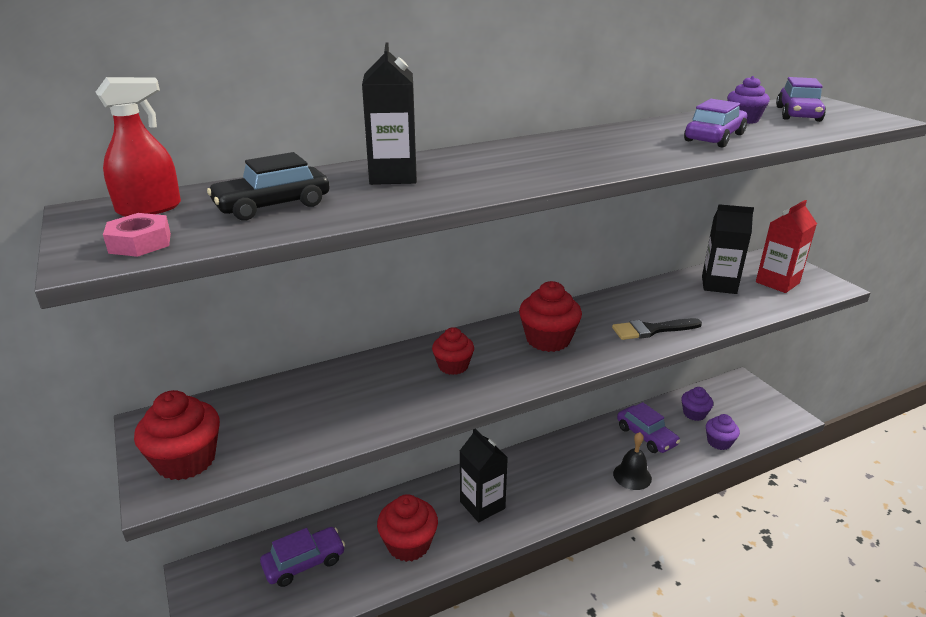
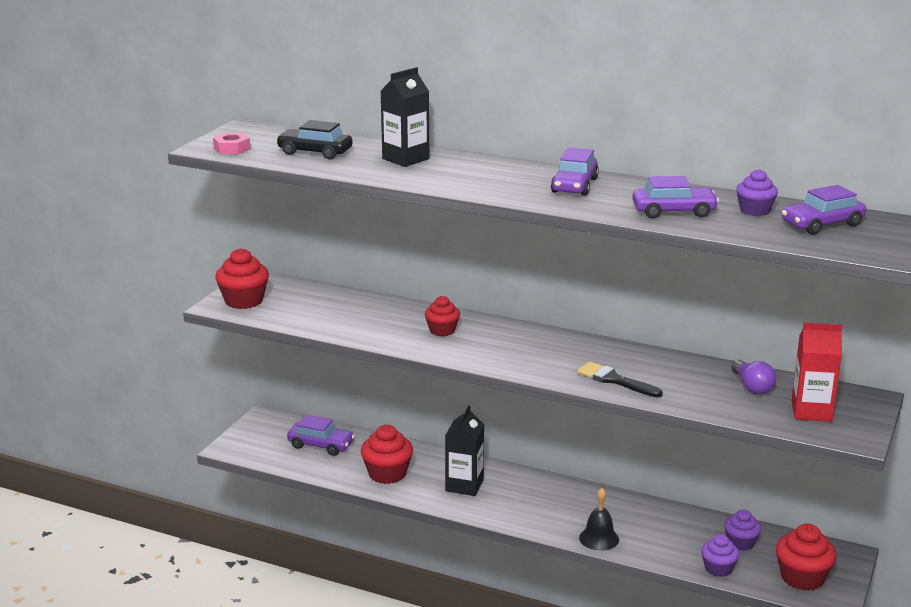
camera: 50 degrees right, 5 degrees down
(150, 208) = (267, 134): red spray bottle -> none
(548, 340) = (530, 348): red cupcake -> red cupcake (802, 578)
(646, 436) = (664, 528): purple car -> purple car (574, 185)
(719, 285) = (752, 387): black carton -> purple light bulb

